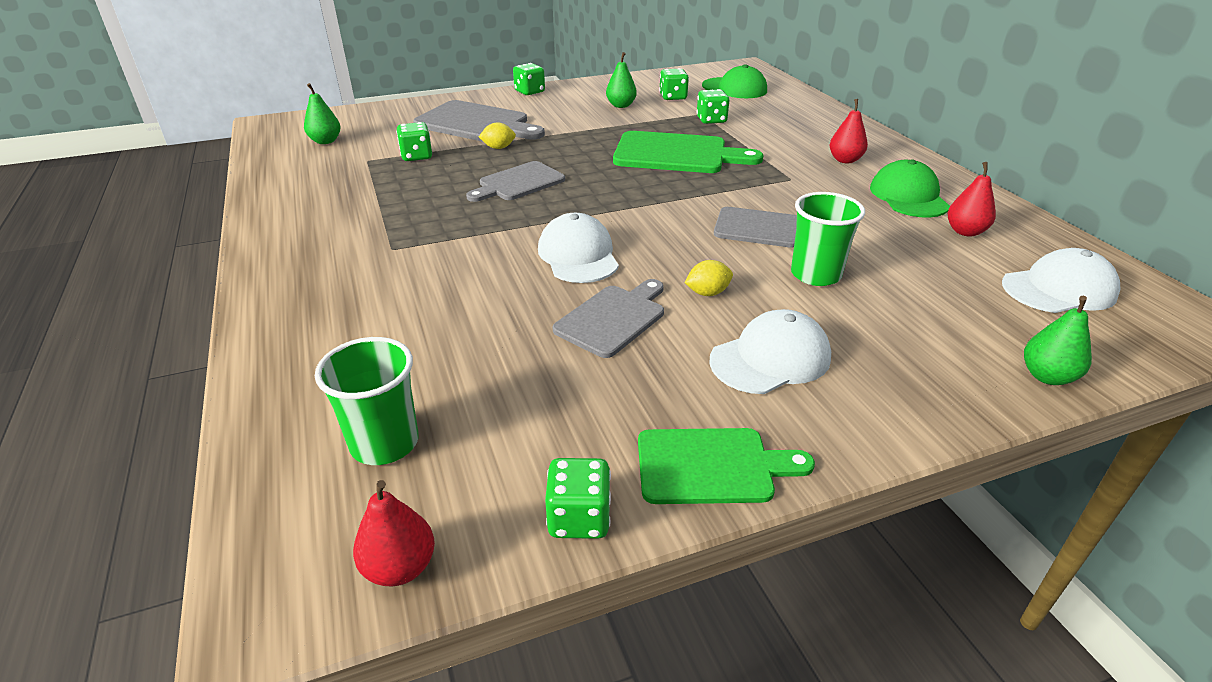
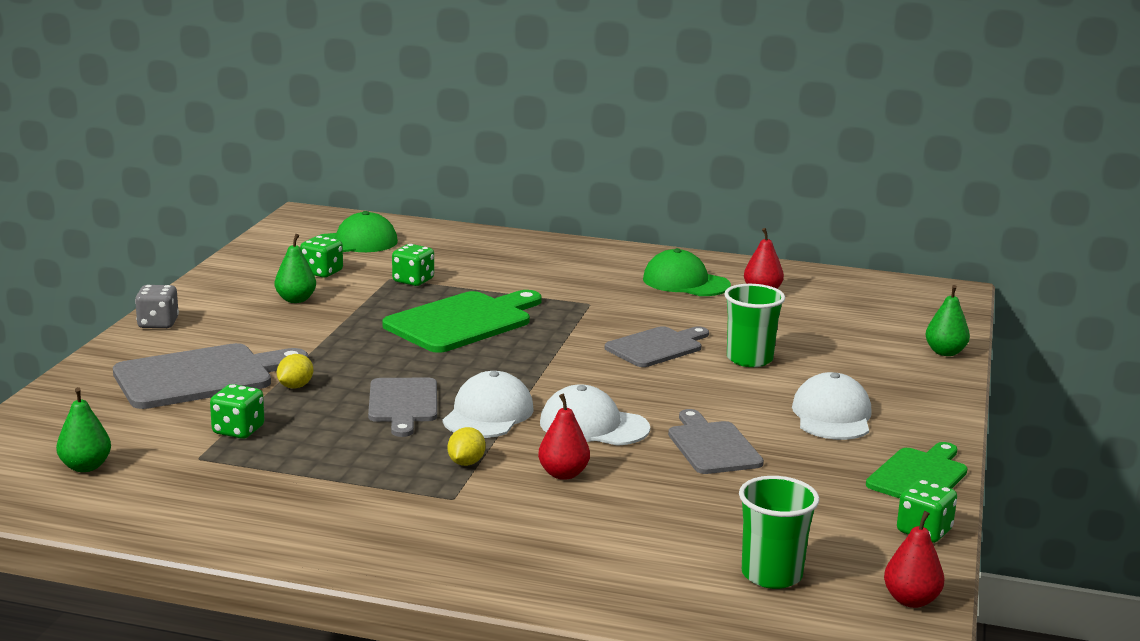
camera: 55 degrees left, 15 degrees down
(529, 92) = (158, 323): green dice -> grey dice
(707, 293) = (723, 402): yellow lemon -> yellow lemon (466, 463)
(845, 160) = (590, 272): red pear -> red pear (563, 474)
(1059, 289) = (867, 304): white cap -> white cap (488, 414)

